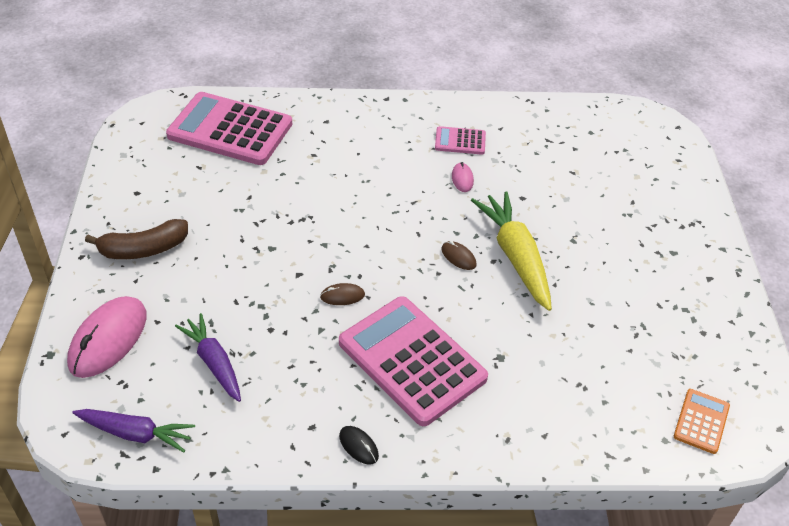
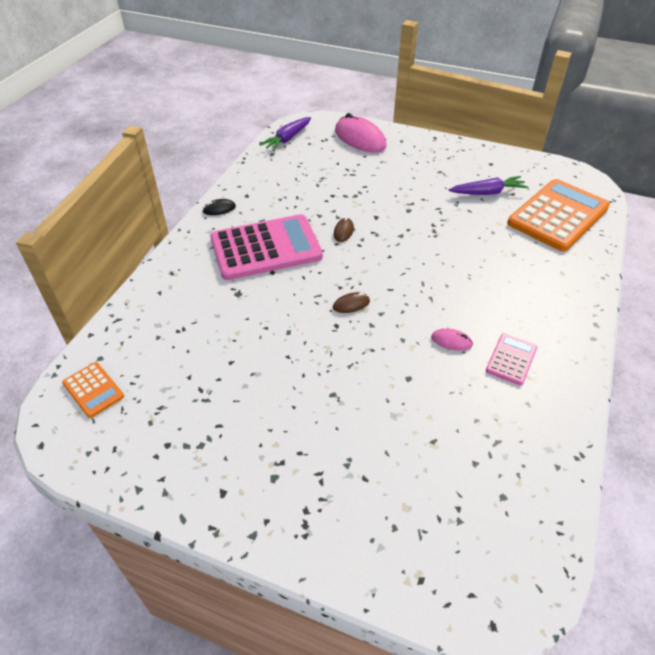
camera: 115 degrees right, 0 degrees up
(144, 249) = (431, 159): brown banana -> none
(214, 363) = (319, 170): purple carrot -> purple carrot (487, 192)
(230, 130) = (558, 215): pink calculator -> orange calculator
(515, 257) = (333, 341): yellow carrot -> none

